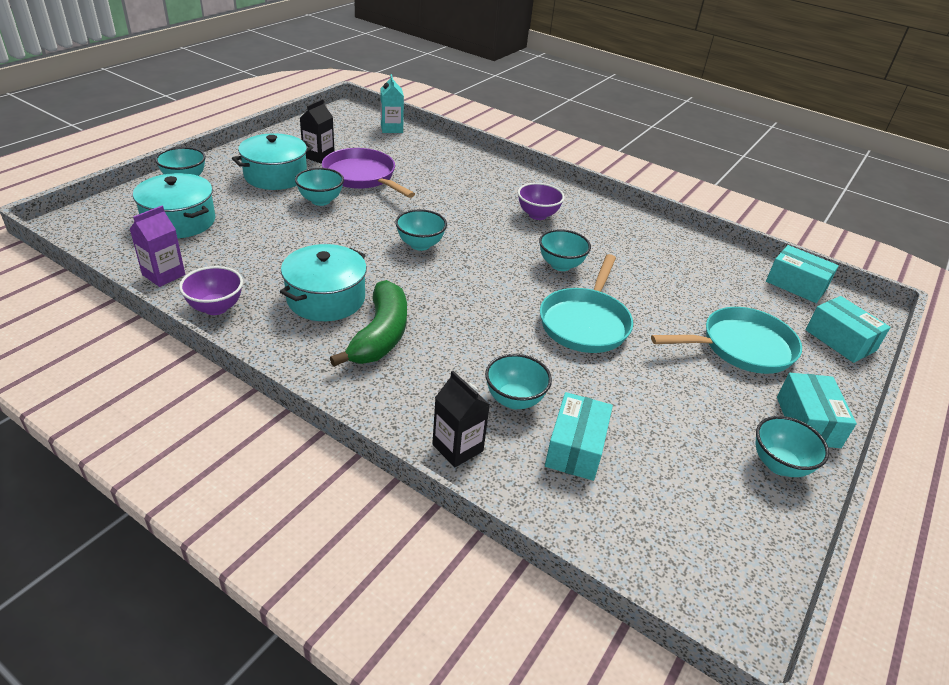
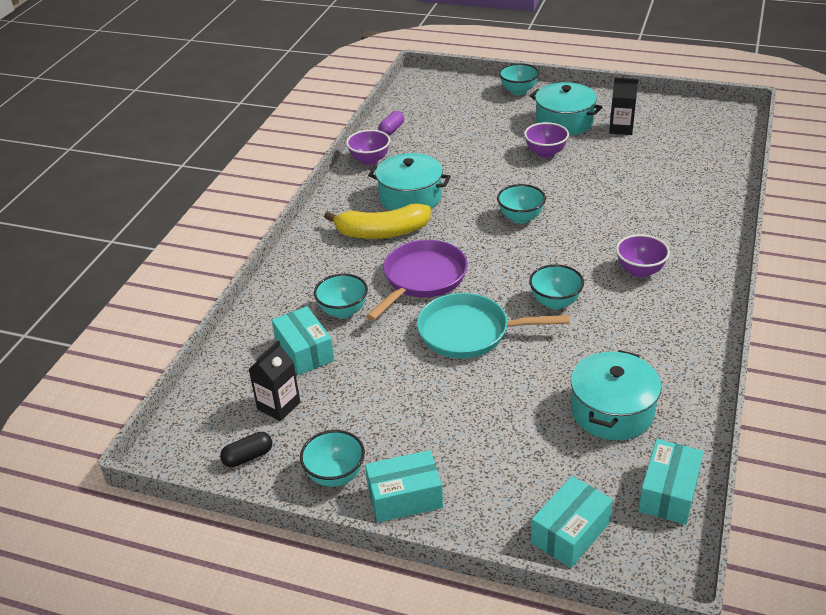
camera: 80 degrees right, 0 degrees up
(163, 275) = (391, 130): purple carton -> purple capsule
(179, 221) = (460, 110): turquoise pot -> turquoise pot (612, 411)
(321, 201) = (545, 153): turquoise bowl -> purple bowl
(362, 177) = (608, 159): purple pan -> purple pan (422, 279)
(380, 335) = (382, 232): green banana -> yellow banana
(391, 128) = (726, 146): turquoise carton -> none
(457, 448) = (280, 295): black carton -> black carton (278, 406)
(575, 448) = (304, 351): turquoise box -> turquoise box turned 60 degrees clockwise
(741, 347) = (499, 444): turquoise pan -> none
(749, 535) = (248, 457): none -> black capsule

